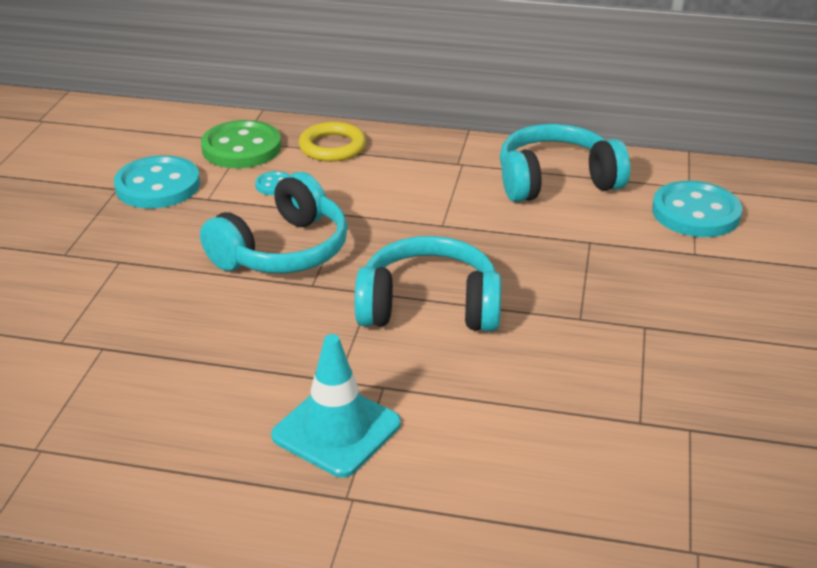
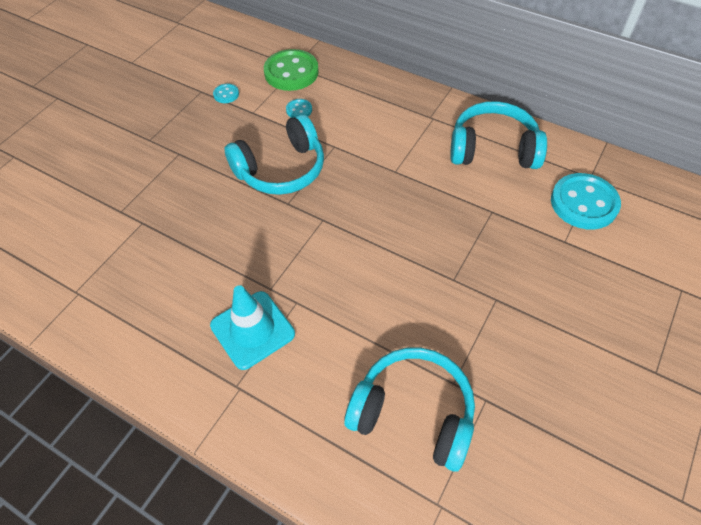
camera: 20 degrees right, 20 degrees up
(158, 186) = (226, 94): turquoise button -> turquoise button, size x0.45
(332, 147) = (351, 84): yellow ring -> none
(429, 307) = (355, 242): turquoise headphones -> turquoise headphones (413, 413)

